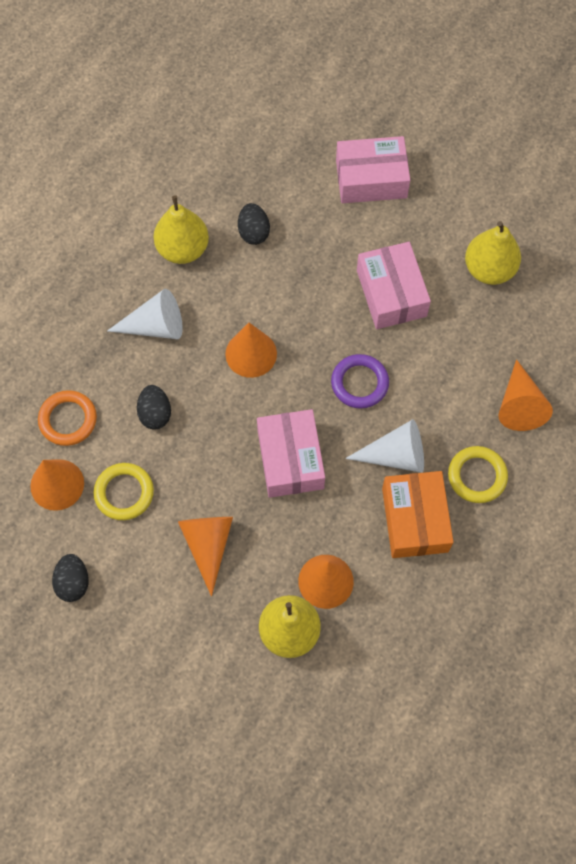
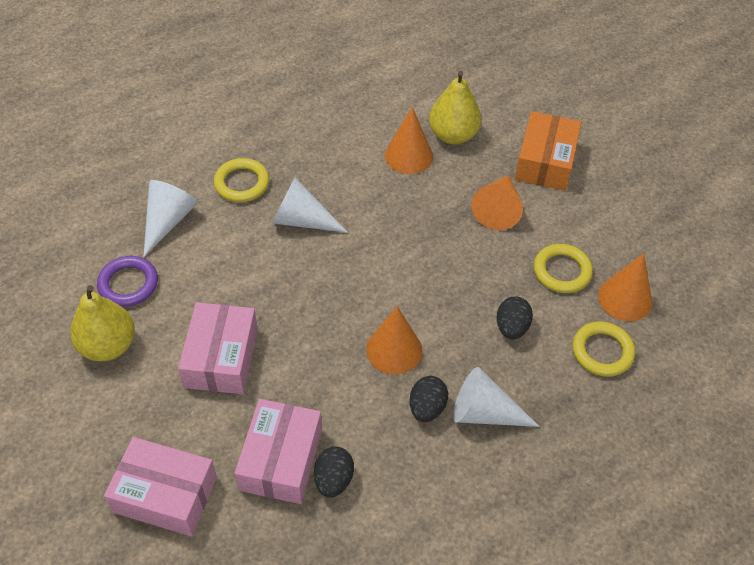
camera: 160 degrees left, 15 degrees down
(68, 420) = (602, 351): orange ring -> yellow ring
(73, 582) = (625, 220): black egg -> black egg (427, 408)
(183, 249) = (423, 490): yellow pear -> none
(290, 459) = (397, 247): pink box -> pink box (281, 459)
(359, 383) = (301, 287): purple ring -> purple ring (128, 284)
(415, 520) = (313, 171): orange box -> orange box (545, 162)
(519, 405) = (168, 221): orange cone -> white cone

